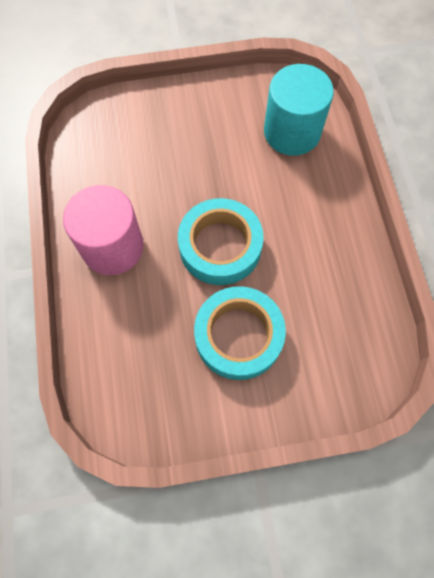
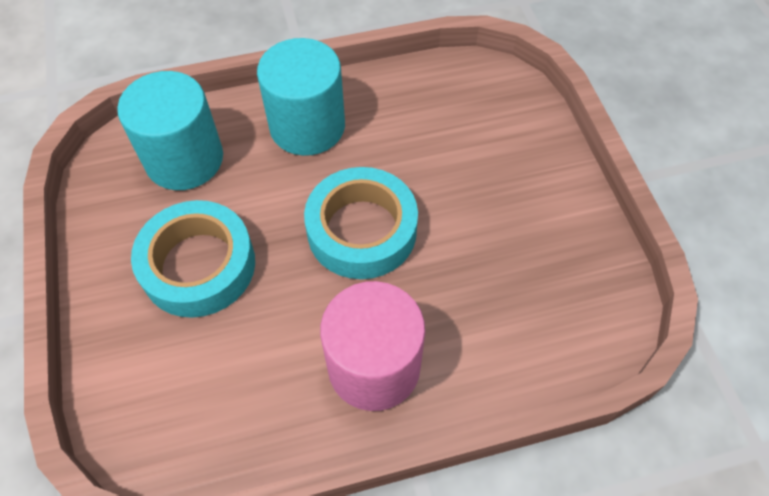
camera: 95 degrees left, 10 degrees down
(238, 336) = (480, 202): turquoise tape -> turquoise tape (198, 265)
(321, 213) = (307, 126): none -> turquoise cylinder

